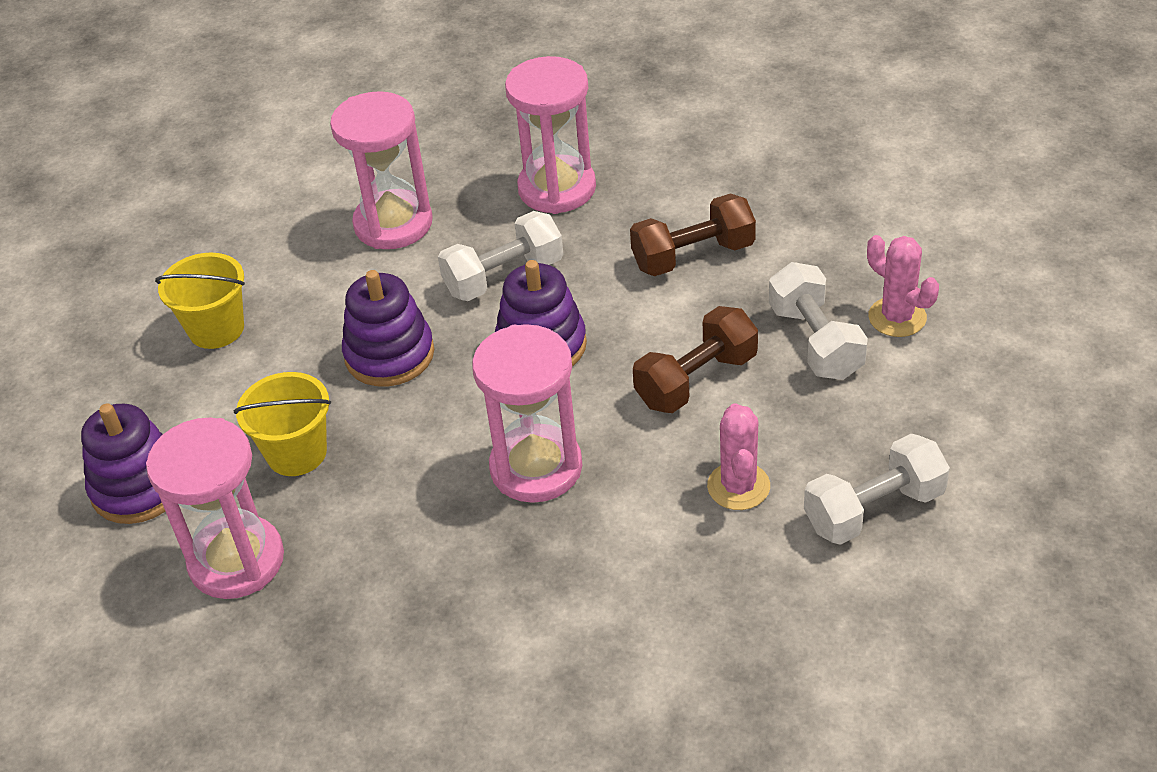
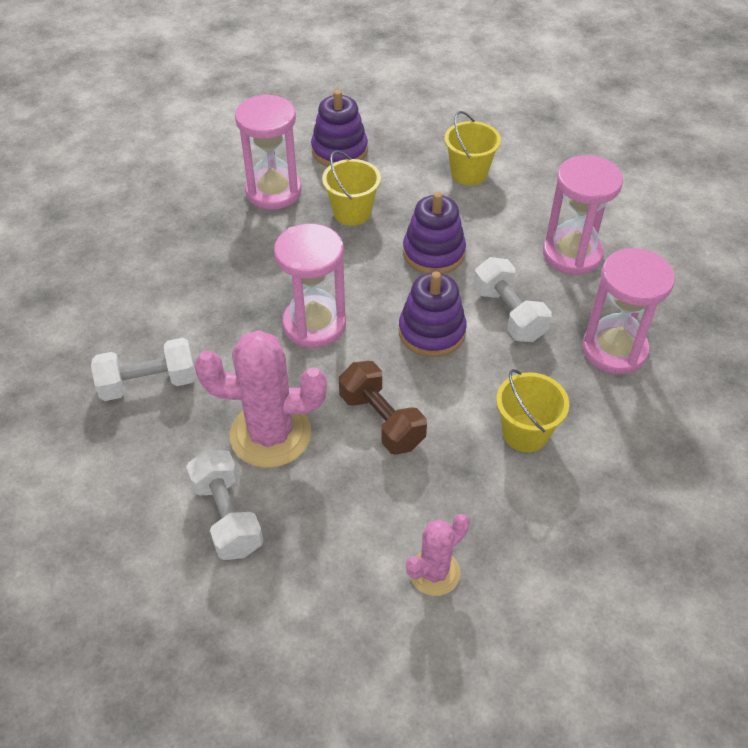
camera: 90 degrees right, 5 degrees up
(693, 256) = (525, 433): brown dumbbell -> yellow bucket
(738, 486) = (270, 434): pink cactus -> pink cactus, size x1.77
(815, 342) = (412, 505): white dumbbell -> white dumbbell (148, 383)

